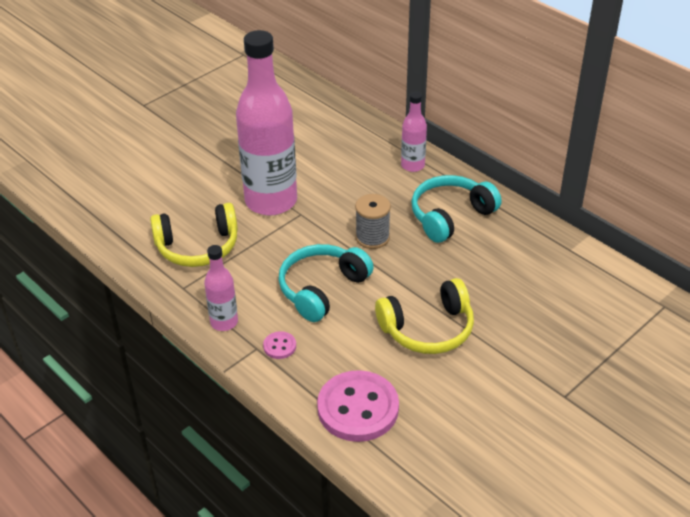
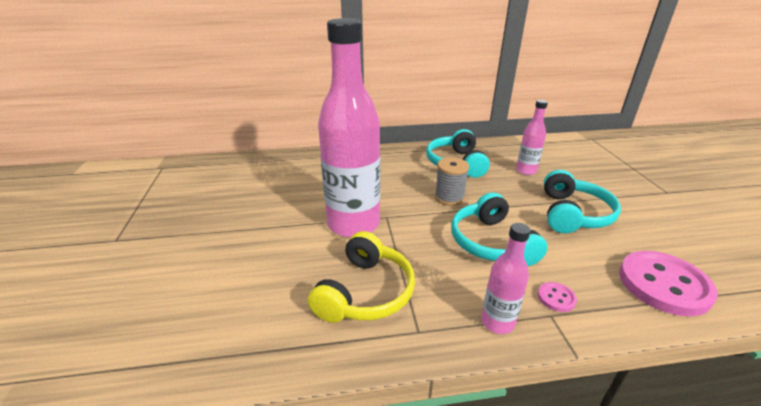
camera: 55 degrees left, 10 degrees down
(412, 165) = (390, 156): pink bottle -> pink bottle (526, 171)
(428, 329) = (573, 214): yellow headphones -> turquoise headphones

